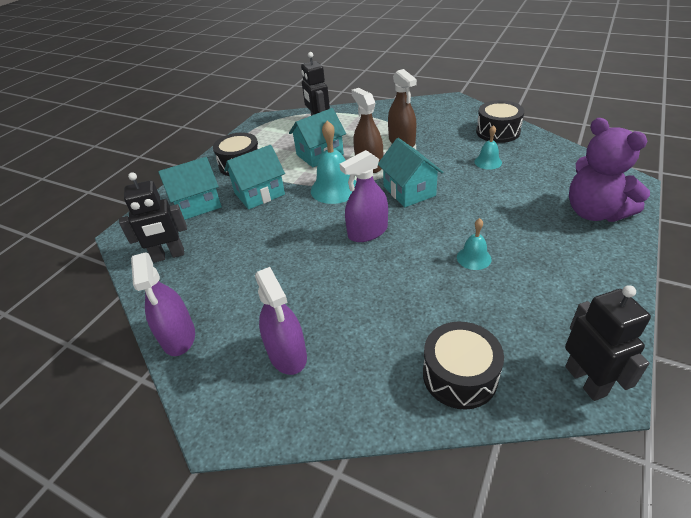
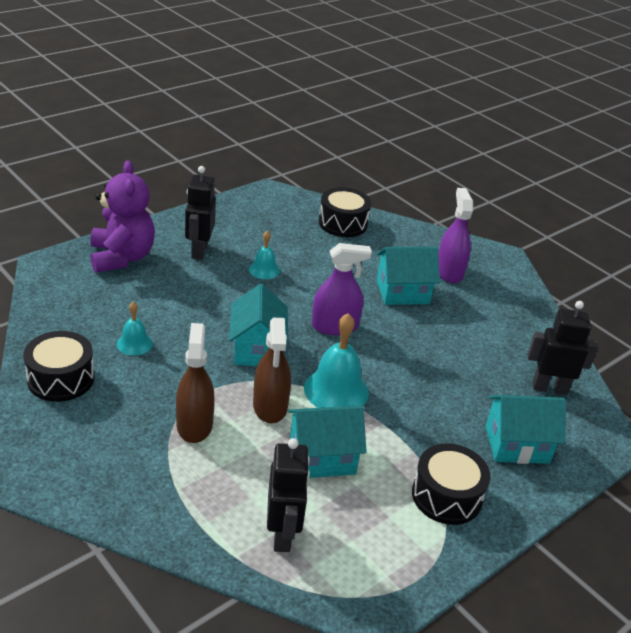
camera: 165 degrees left, 5 degrees down
(178, 337) = (533, 312): purple spray bottle -> none
(259, 194) = (432, 425): turquoise house -> turquoise house (402, 292)
(586, 380) = (274, 197): black robot -> black robot (199, 251)

